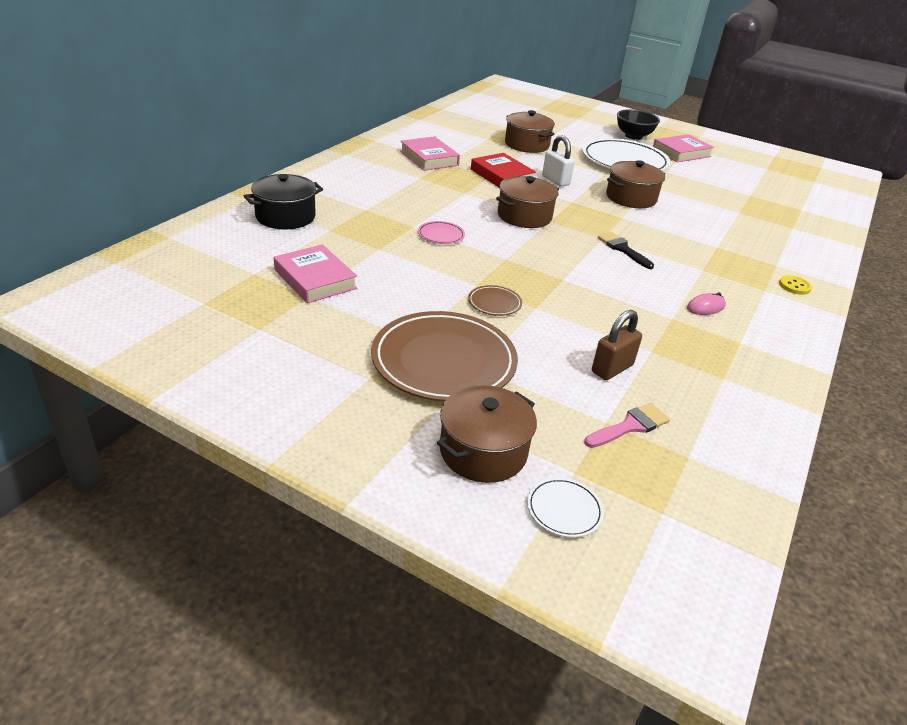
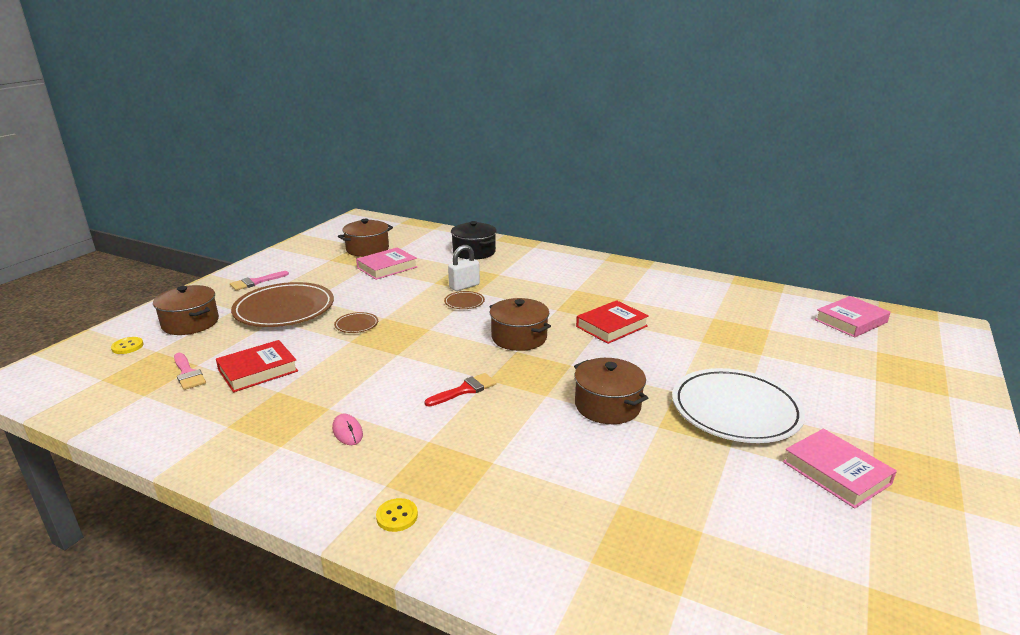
camera: 90 degrees right, 10 degrees down
(331, 399) = (256, 282): none -> pink brush
(429, 158) = (627, 291): pink book -> pink book (851, 321)
(441, 235) = (464, 302): pink plate -> brown plate
(527, 145) = (721, 340): brown pot -> brown pot (367, 249)
(555, 180) = (623, 356): white padlock -> white padlock (464, 286)
(564, 510) = (127, 346): white plate -> yellow button
(612, 369) = (258, 370): brown padlock -> red book
(622, 249) = (465, 390): black brush -> red brush
(633, 136) = (859, 427): black bowl -> none

